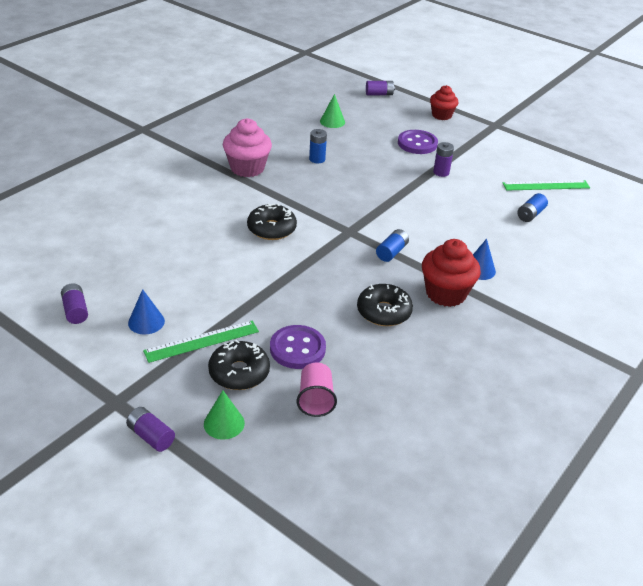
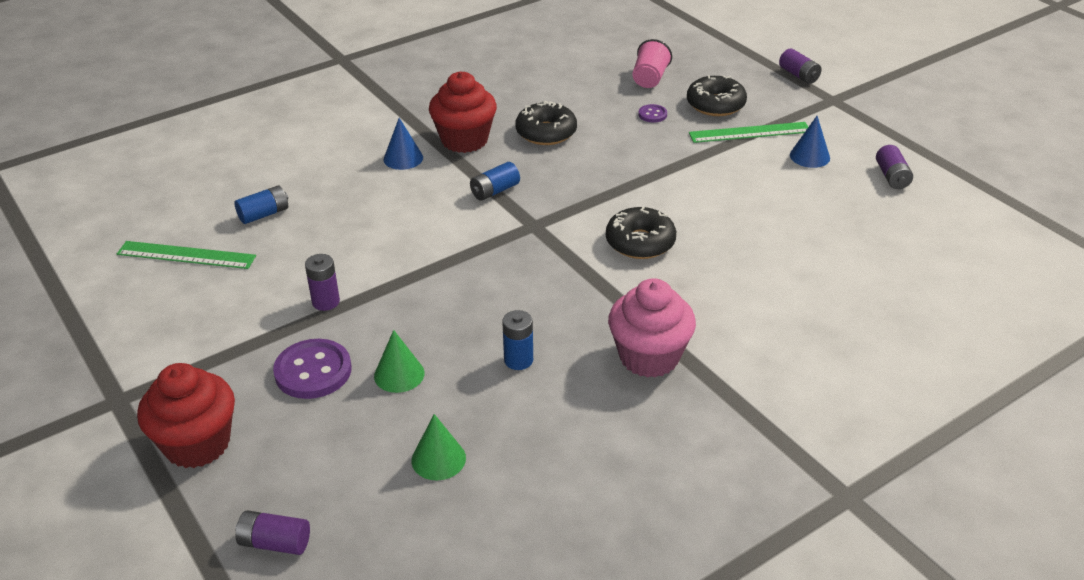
camera: 160 degrees left, 0 degrees up
(224, 423) = (735, 75): green cone -> green cone (399, 374)
(297, 349) = (652, 114): purple button -> purple button, size x0.50
(441, 115) = (197, 444): red cupcake -> red cupcake, size x1.50

